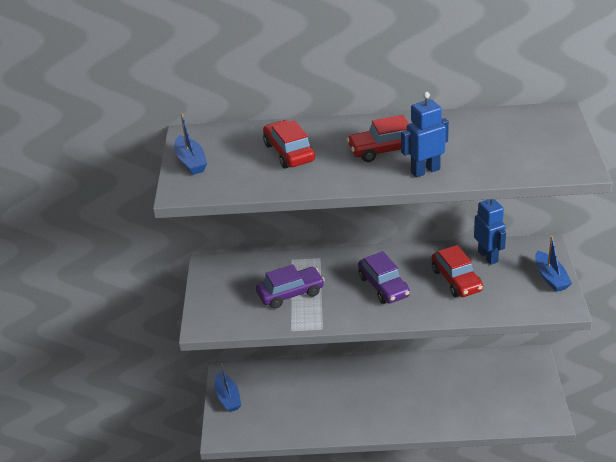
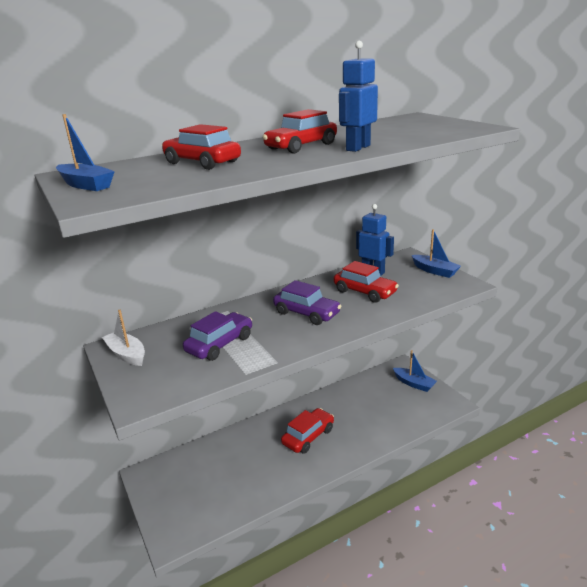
camera: 30 degrees left, 10 degrees down
(216, 277) = (126, 354): none -> white boat
(228, 398) = (158, 497): blue boat -> blue boat (414, 383)
(382, 395) = (308, 436): none -> red car

